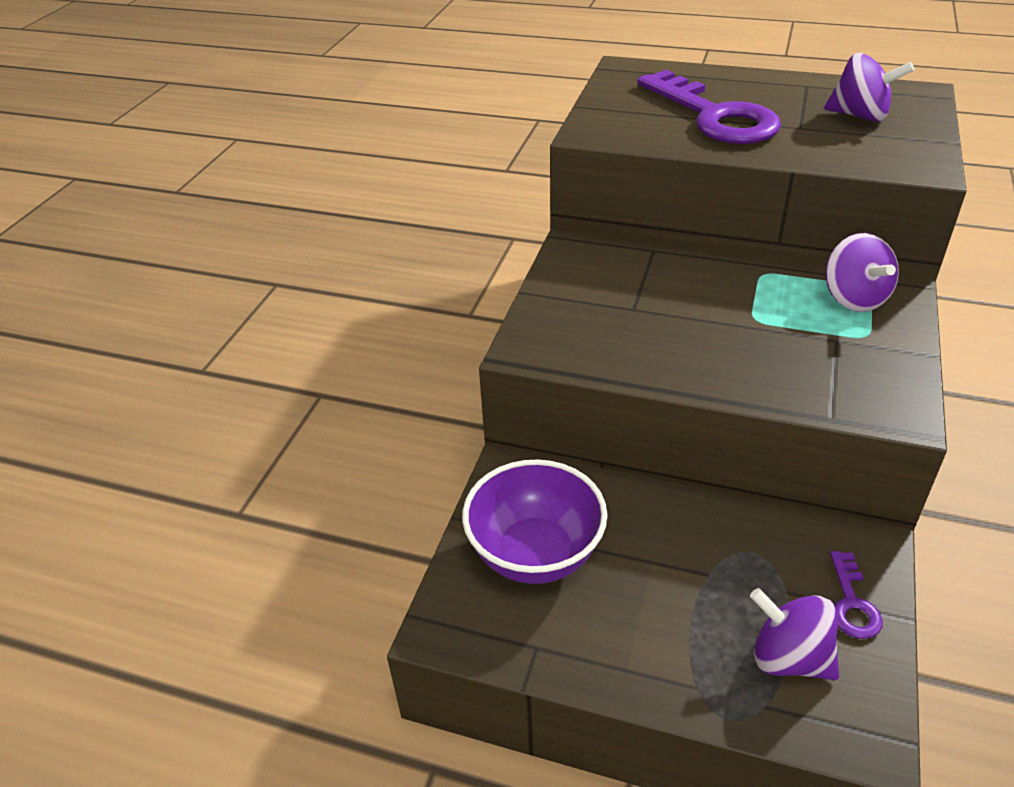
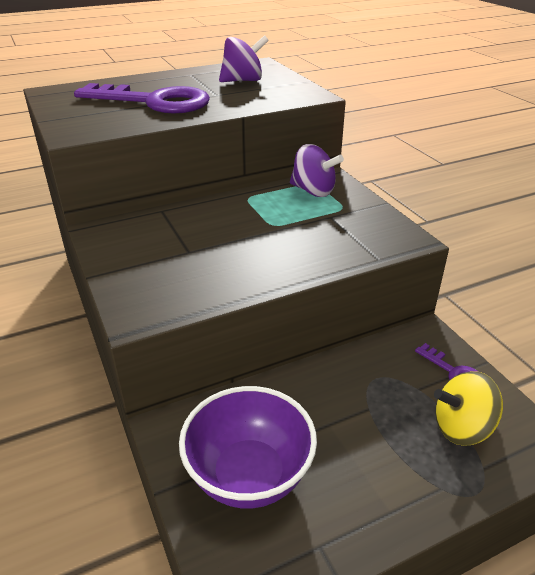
camera: 45 degrees left, 5 degrees down
(789, 657) = (462, 428): purple spinning top -> yellow spinning top

